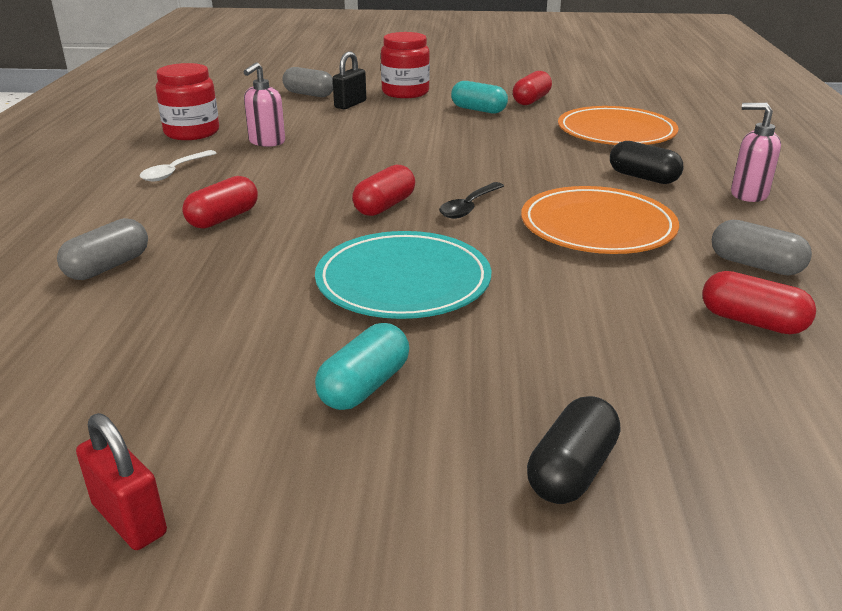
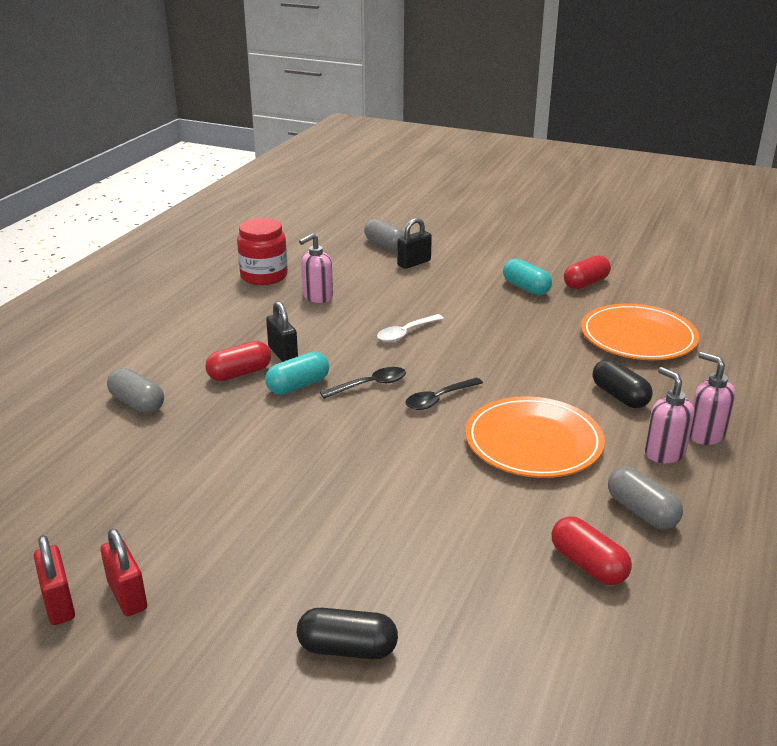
camera: 20 degrees right, 0 degrees up
(108, 267) = (137, 403): grey capsule -> grey capsule turned 75 degrees clockwise
(175, 172) = (229, 318): white spoon -> white spoon (406, 333)
(230, 483) = (127, 596): none -> red padlock
(263, 194) = (283, 354): none -> black padlock
(364, 386) = (252, 547): turquoise capsule -> turquoise capsule (298, 386)
(384, 206) = (370, 385): red capsule -> black spoon
(403, 281) = (337, 463): turquoise plate -> none
(405, 92) = (473, 255): red jar -> none
(571, 470) = (347, 648): black capsule -> black capsule turned 45 degrees clockwise
(727, 214) = (664, 453): none -> pink soap dispenser

